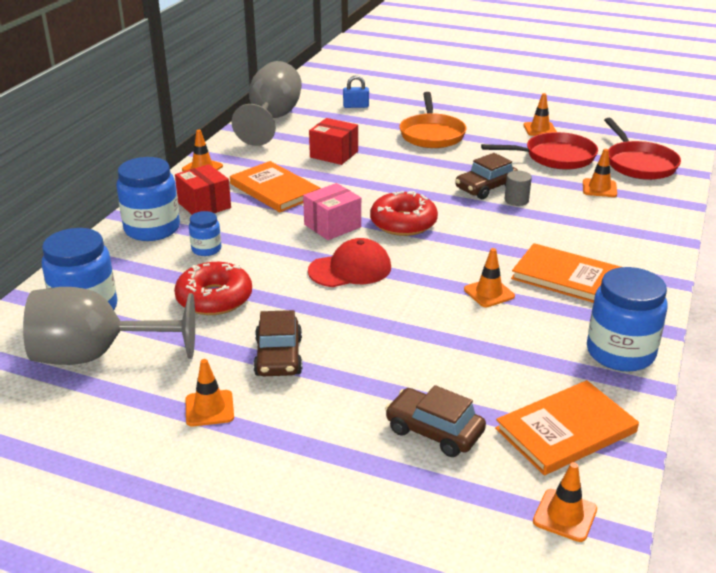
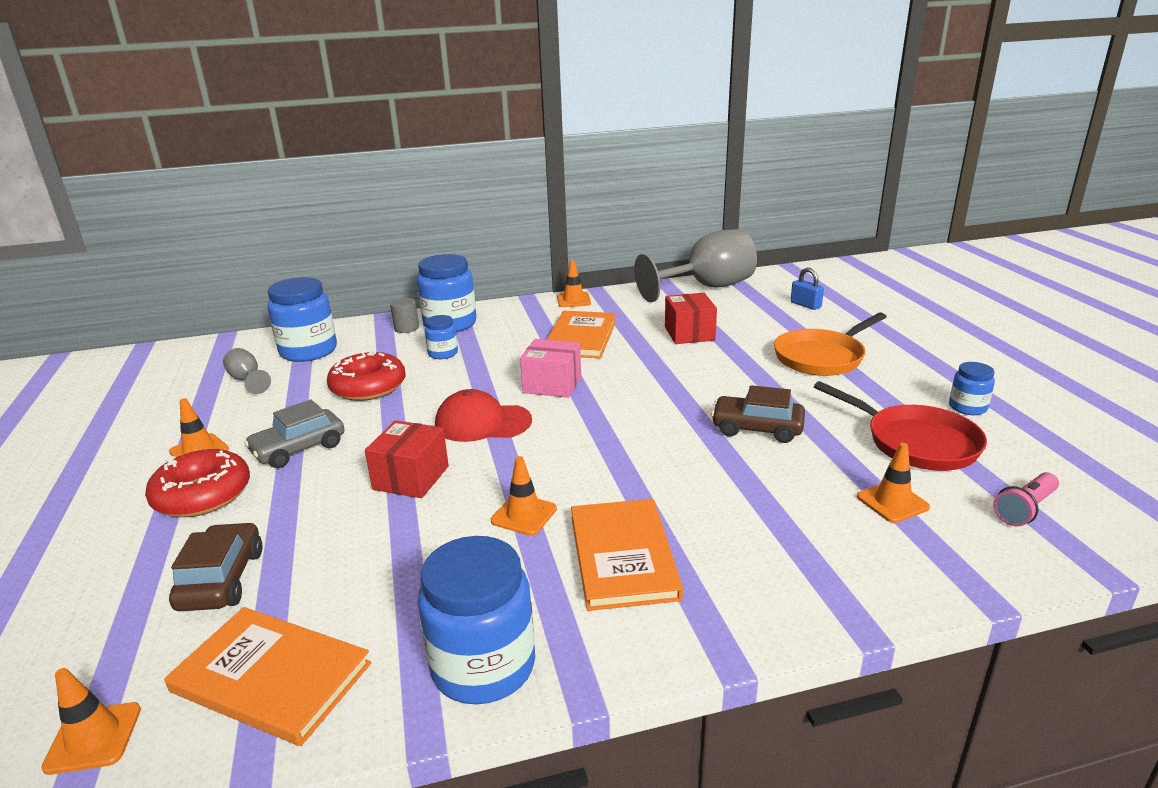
camera: 55 degrees right, 5 degrees down
(96, 355) = (247, 380): grey goblet -> grey goblet, size x0.43
(204, 205) = (513, 325): red box -> red box (411, 478)
(278, 357) = (298, 448): brown car -> grey car
(350, 269) = (482, 423): red cap -> red cap turned 150 degrees clockwise
(403, 223) = (607, 414): red donut -> red donut (202, 495)
(516, 200) = (759, 456): grey cylinder -> grey cylinder (406, 328)
(539, 129) = (967, 407): orange traffic cone -> blue jar
(639, 164) = (1025, 509): red pan -> pink flashlight

